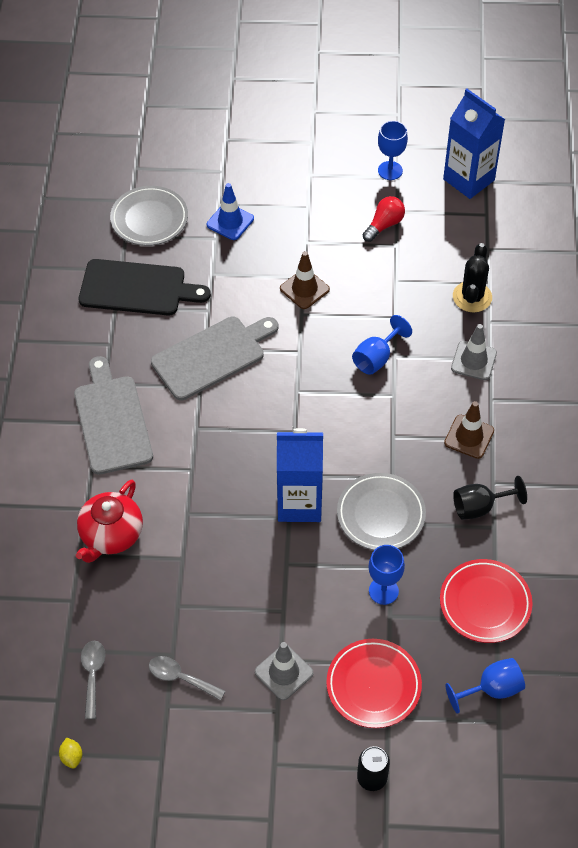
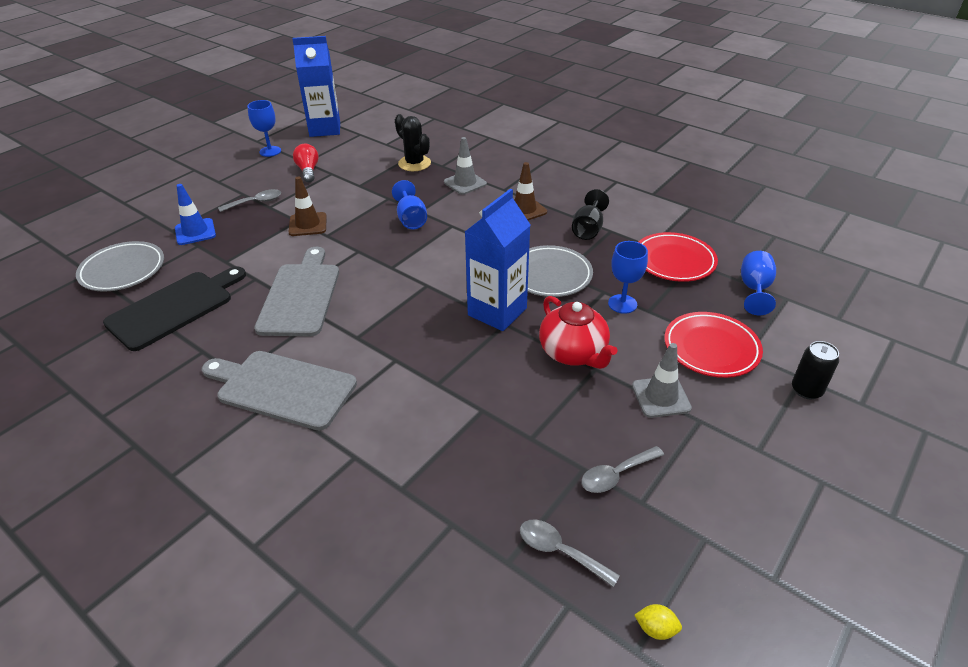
camera: 55 degrees left, 15 degrees down
(111, 535) = (405, 451): red teapot -> red teapot (573, 353)
(303, 227) = (256, 202): none -> grey spoon

